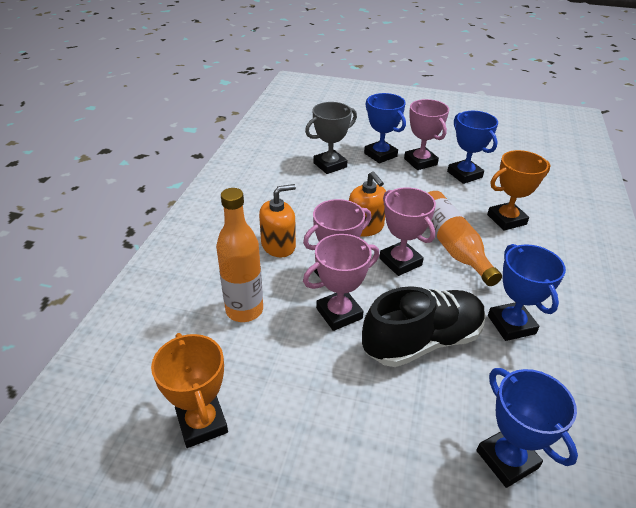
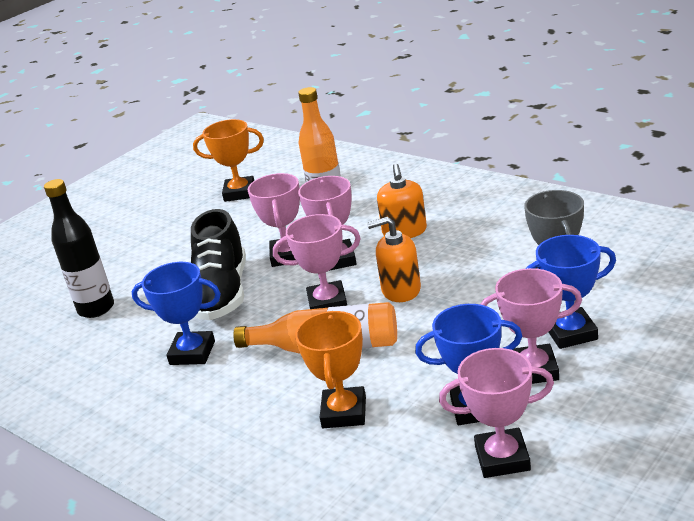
camera: 120 degrees right, 10 degrees down
(493, 161) = (502, 458): none -> pink trophy
(507, 459) = (96, 308): blue trophy -> black bottle

